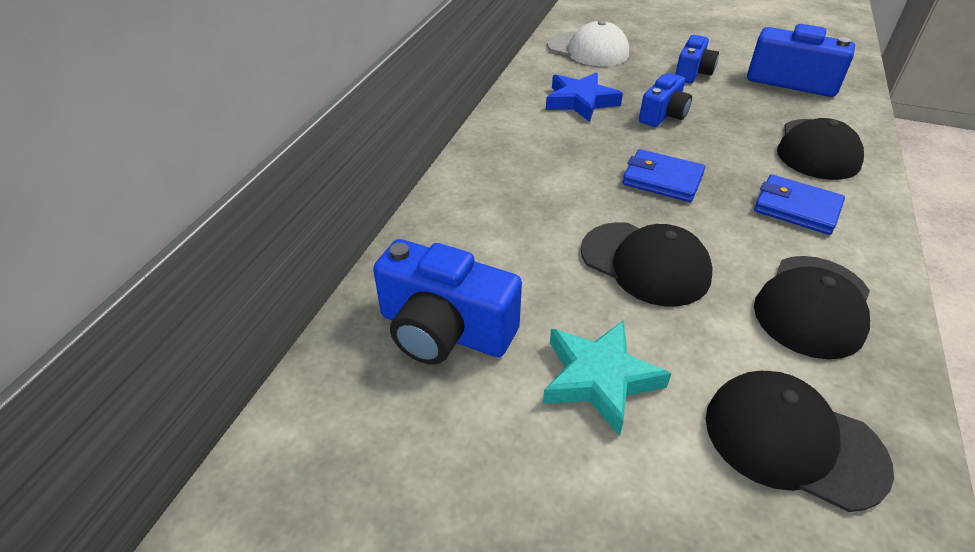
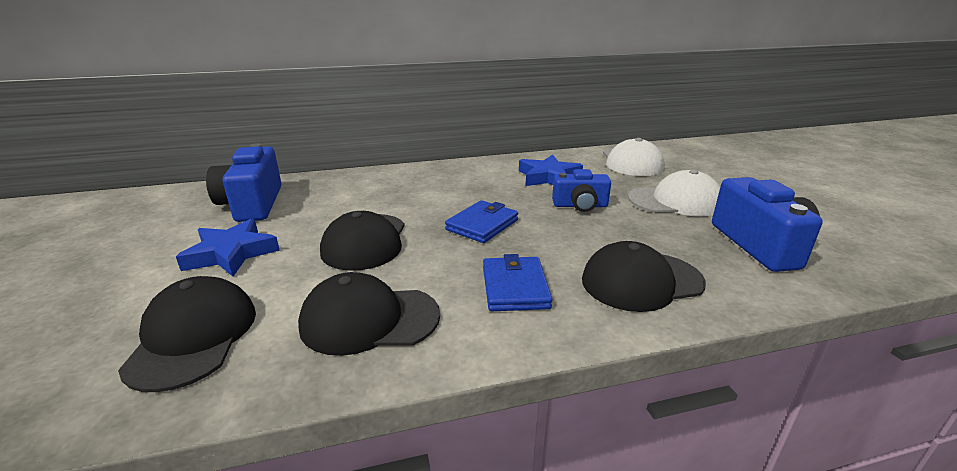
camera: 55 degrees right, 15 degrees down
(599, 378) = (231, 253): turquoise star -> blue star
(662, 179) = (482, 225): blue wallet -> blue wallet turned 45 degrees clockwise
(692, 73) = (675, 201): blue camera -> white cap

